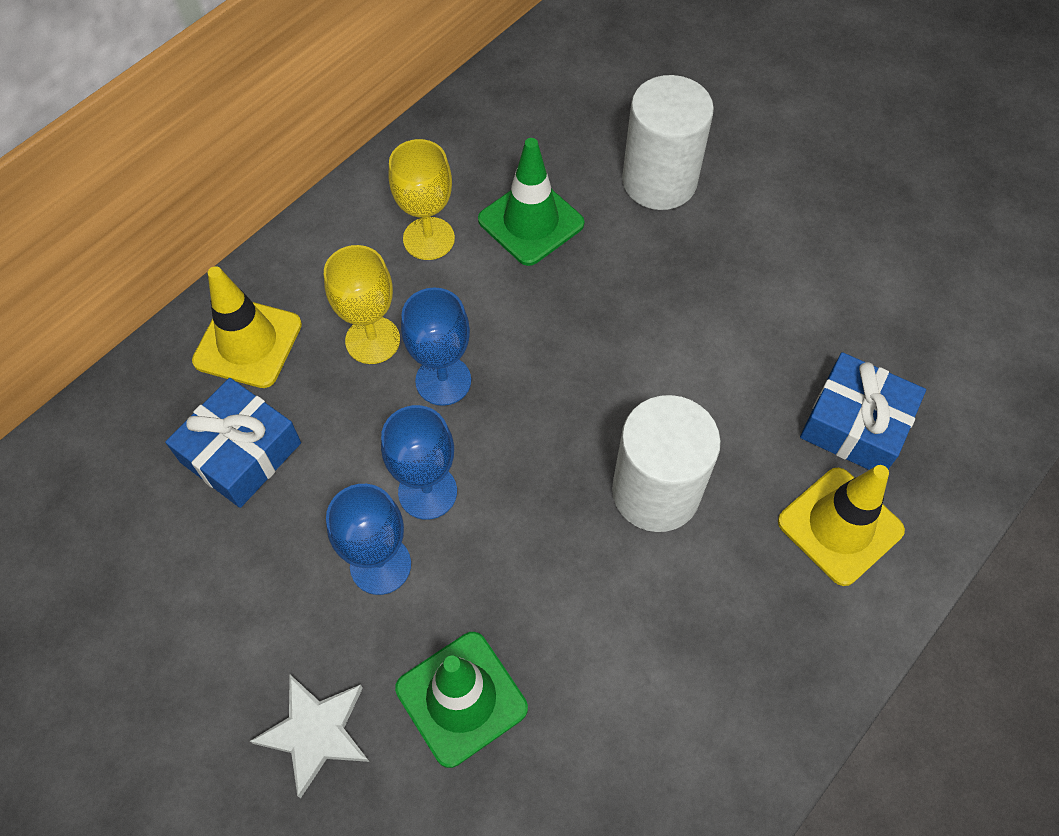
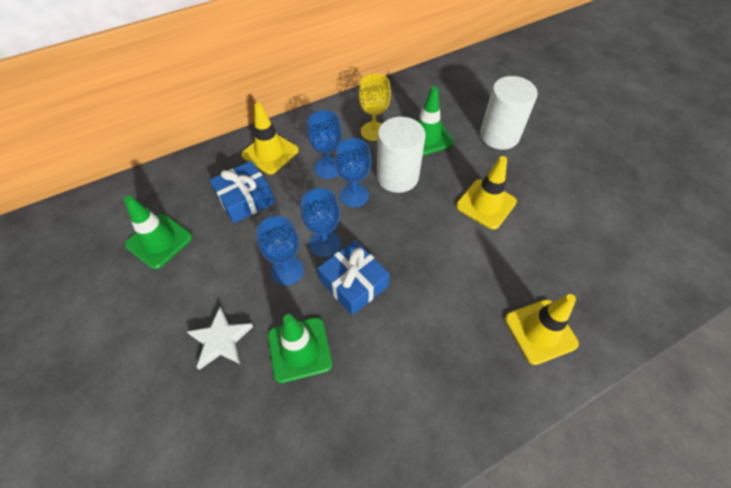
camera: 20 degrees right, 5 degrees down
(111, 590) = (159, 241): none -> green traffic cone
(372, 340) = (328, 168): yellow goblet -> blue goblet
(656, 491) = (442, 280): white cylinder -> white cylinder (397, 176)
(680, 325) = (486, 204): none -> yellow traffic cone
(855, 424) = (567, 281): blue gift -> blue gift (354, 283)

